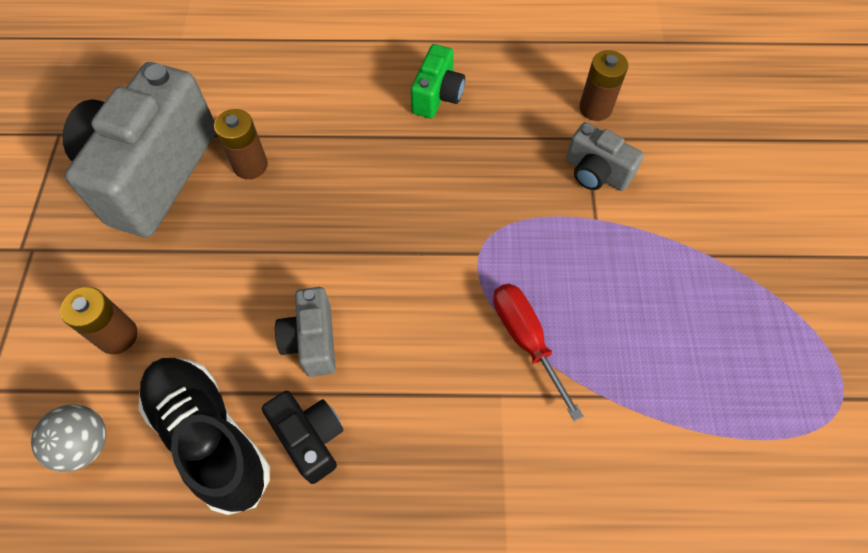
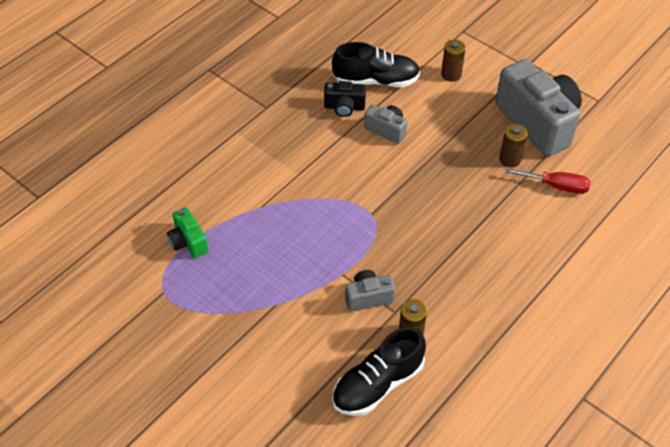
camera: 130 degrees right, 10 degrees down
(85, 444) = (409, 47): grey ball -> none
(437, 96) = (489, 265): green camera -> green camera (188, 242)
(526, 339) = (311, 199): red screwdriver -> red screwdriver (556, 186)
(678, 98) = (377, 384): none -> black shoe

